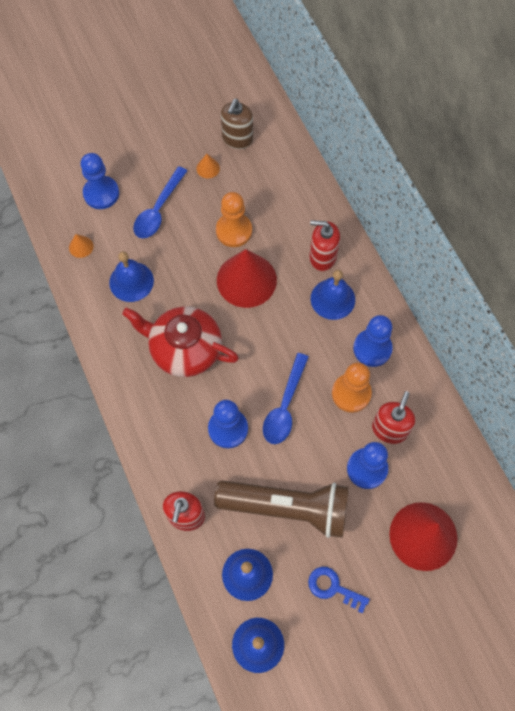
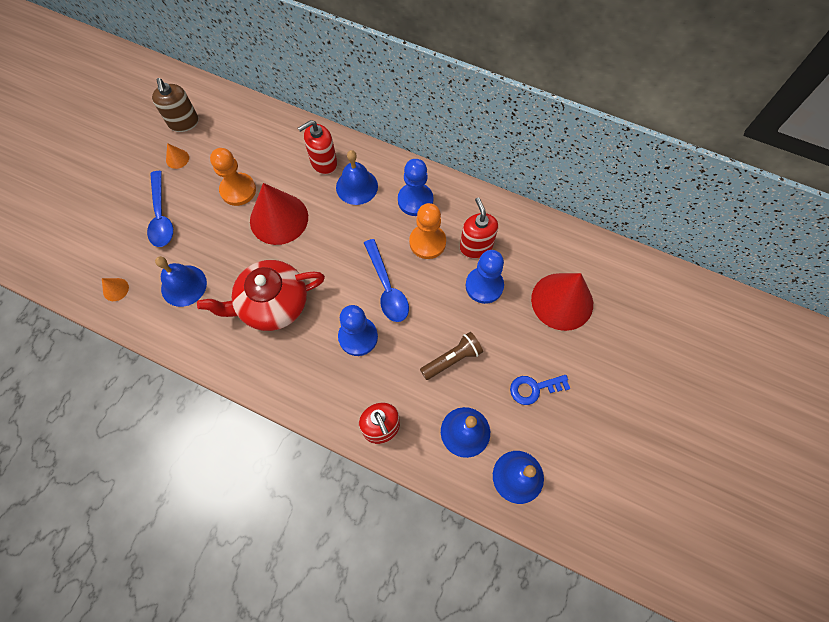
camera: 40 degrees left, 0 degrees up
(101, 193) = (99, 236): blue pawn -> none
(287, 508) = (452, 359): brown flashlight -> brown flashlight, size x0.51

